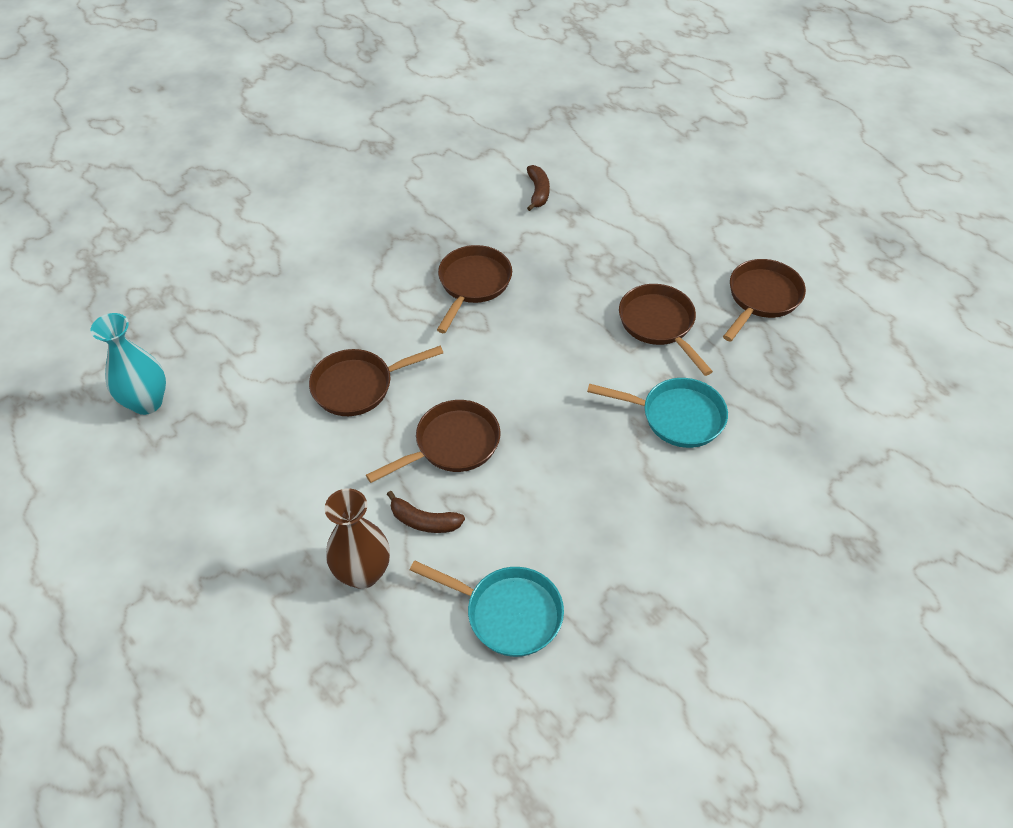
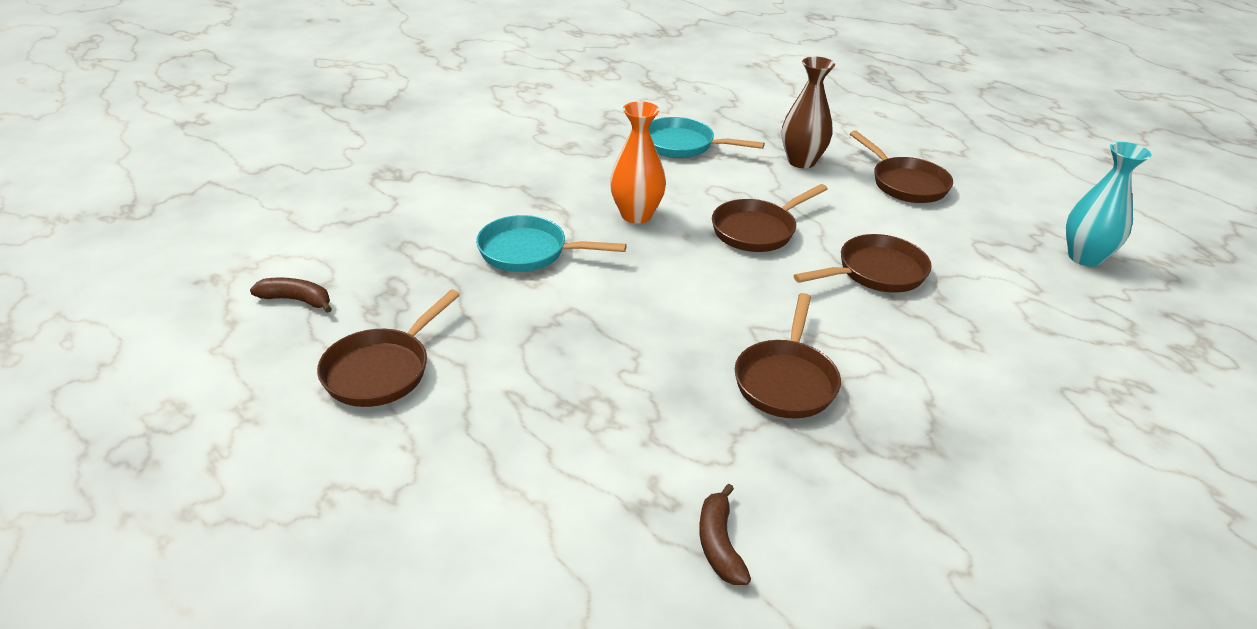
camera: 175 degrees right, 15 degrees down
(424, 521) = (764, 186): brown banana -> brown banana (297, 300)
(573, 470) = (636, 215): none -> orange vase
(659, 324) = (532, 336): brown pan -> brown pan (905, 183)

